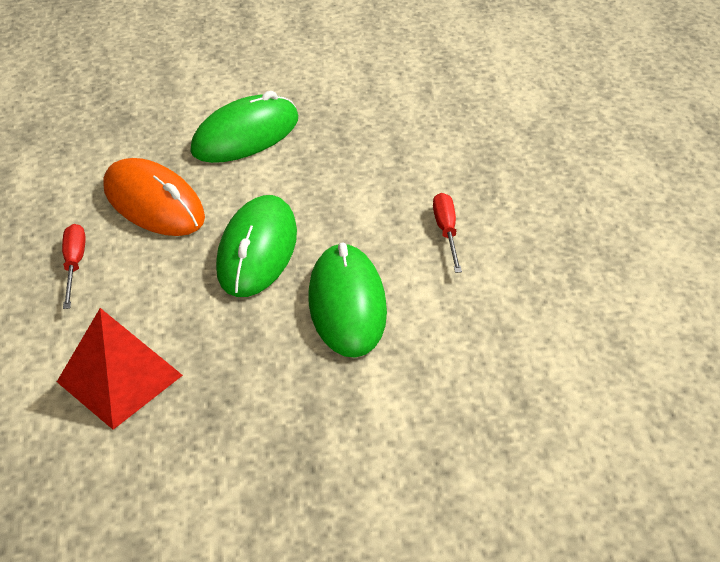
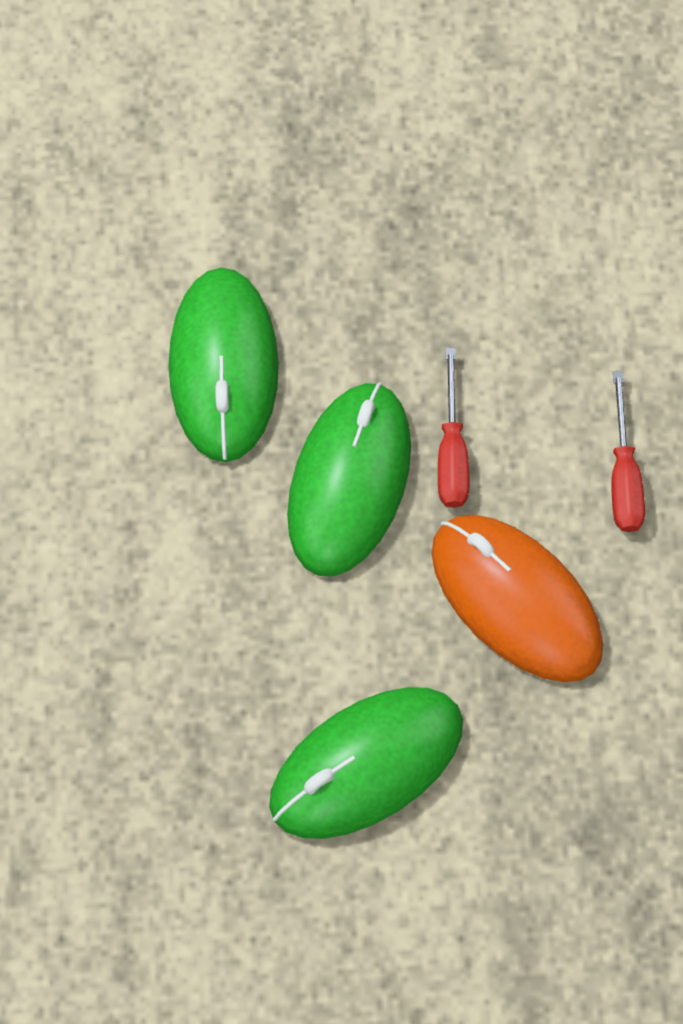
camera: 175 degrees left, 25 degrees up
(119, 378) = (532, 269): red pyramid -> none
(446, 231) = (55, 497): red screwdriver -> red screwdriver (451, 452)

